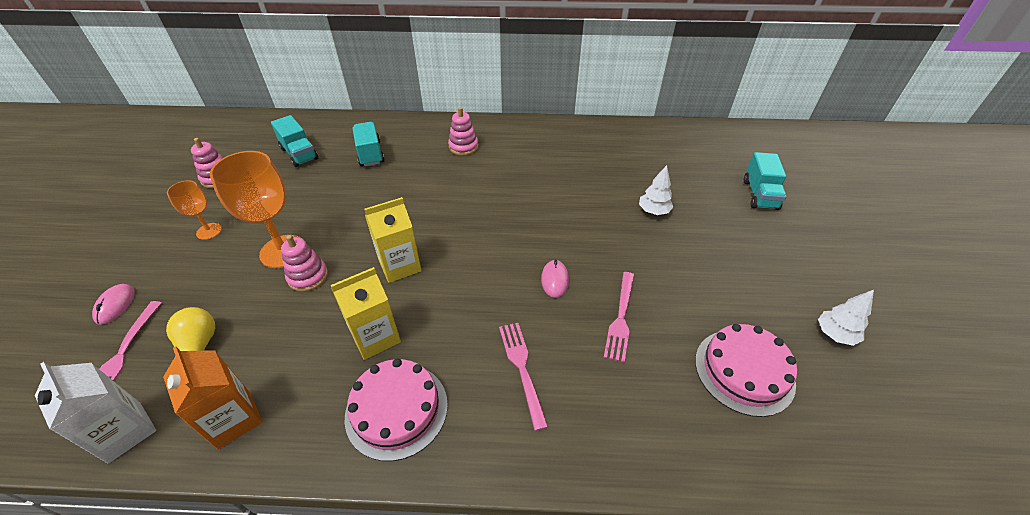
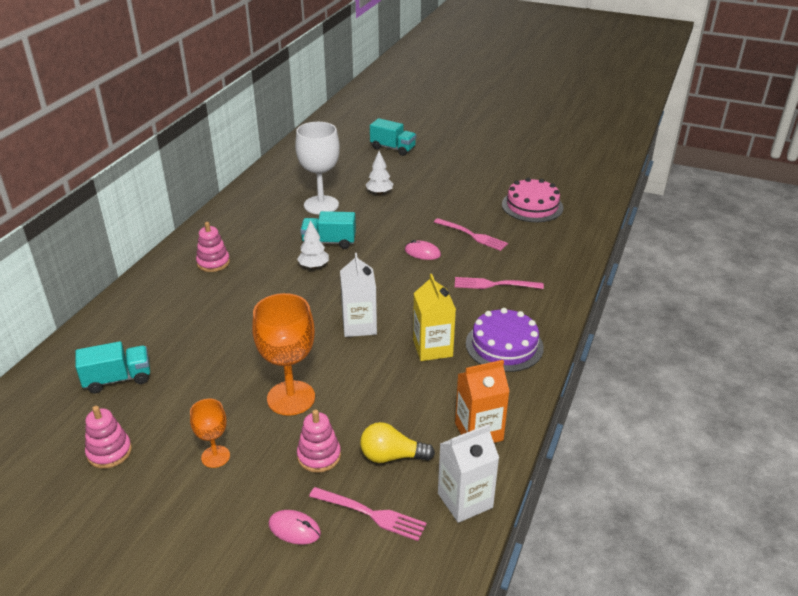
camera: 70 degrees left, 10 degrees down
(308, 276) = (338, 382): pink stacking toy -> pink stacking toy (319, 456)
(370, 154) = (169, 324): turquoise truck -> turquoise truck (329, 242)
(396, 409) = (504, 345): pink cake -> purple cake
(400, 265) = (359, 326): yellow carton -> white carton
(597, 178) = (321, 205): none -> white goblet
(835, 334) = (521, 169): white tree -> white tree (314, 266)

